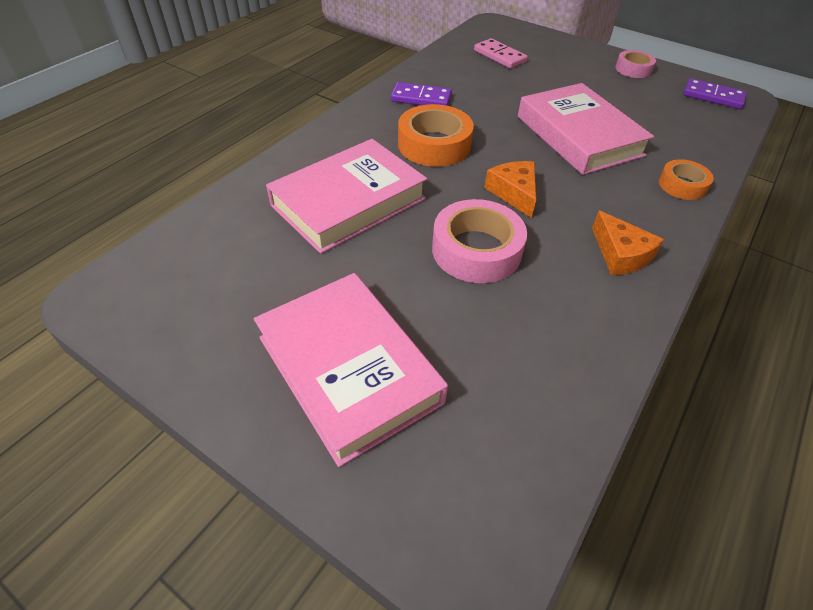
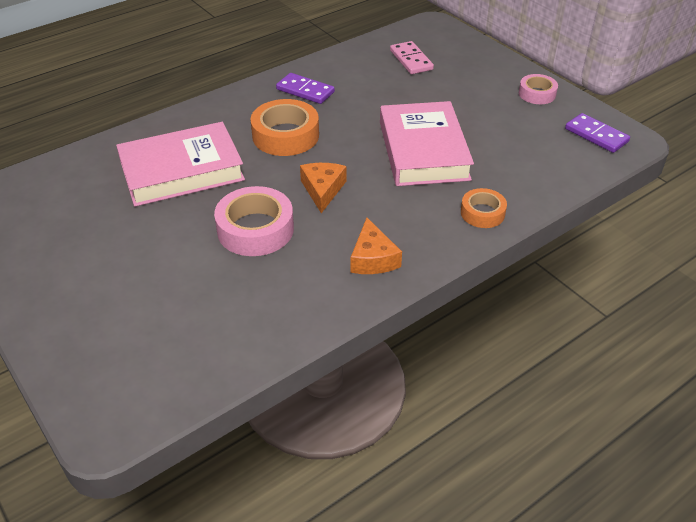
camera: 20 degrees right, 5 degrees down
(349, 369) = (102, 291): pink book -> none

